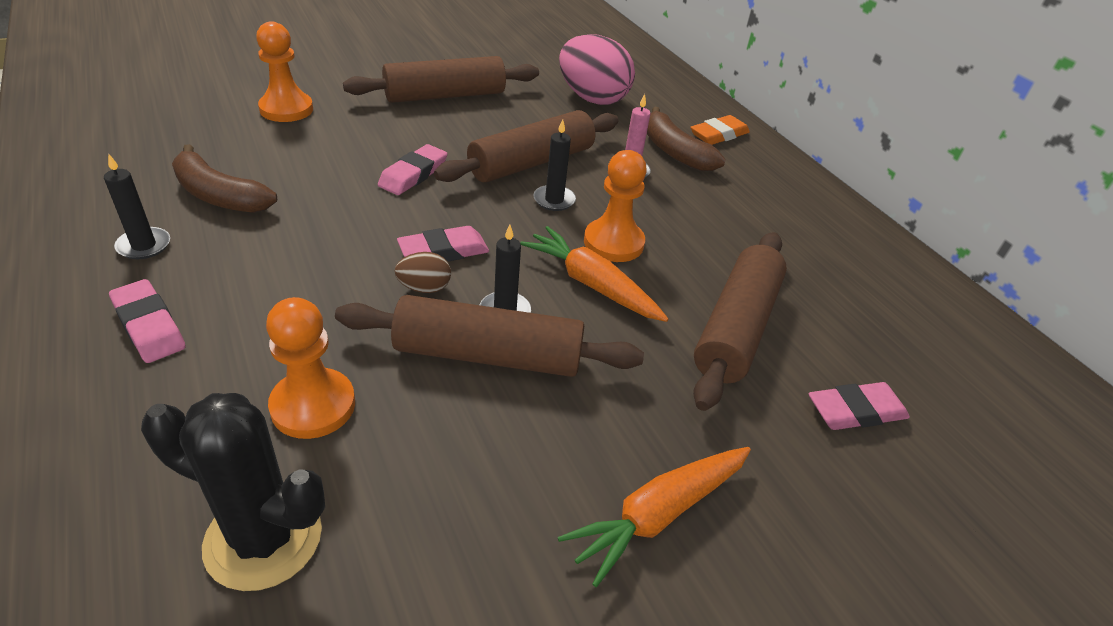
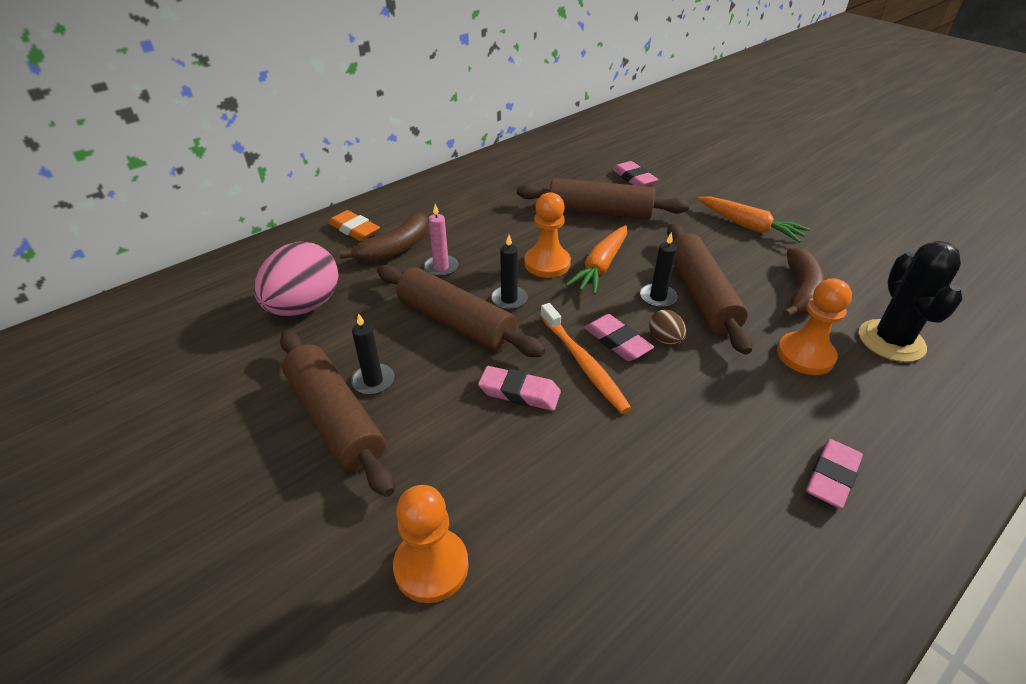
camera: 100 degrees left, 0 degrees up
(144, 245) = (761, 546): black candle -> black candle (373, 381)
(219, 195) = (648, 531): brown banana -> brown banana (801, 292)
(425, 219) = (583, 364): none -> orange toothbrush

